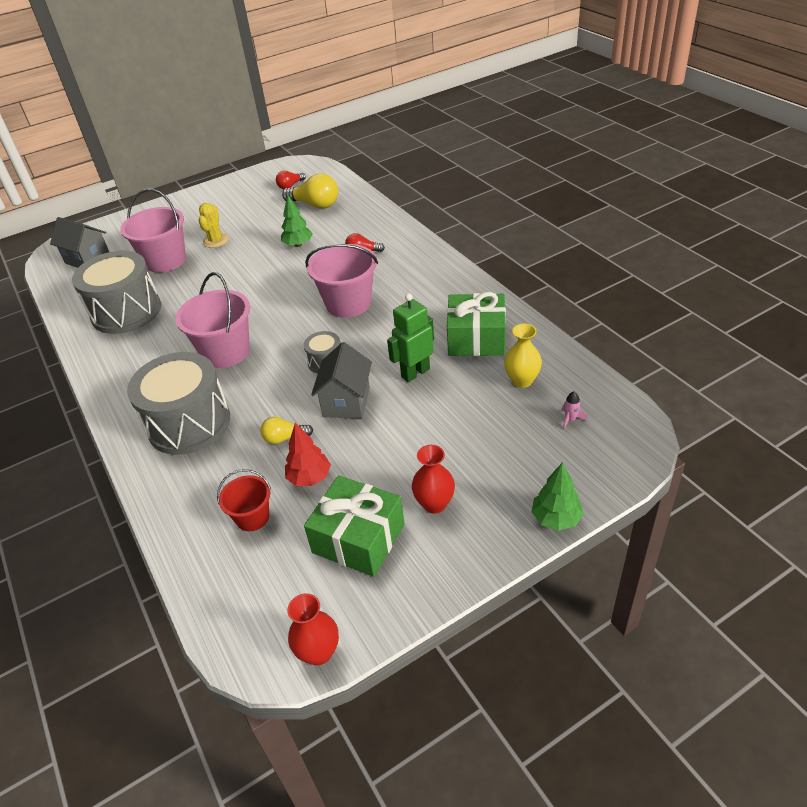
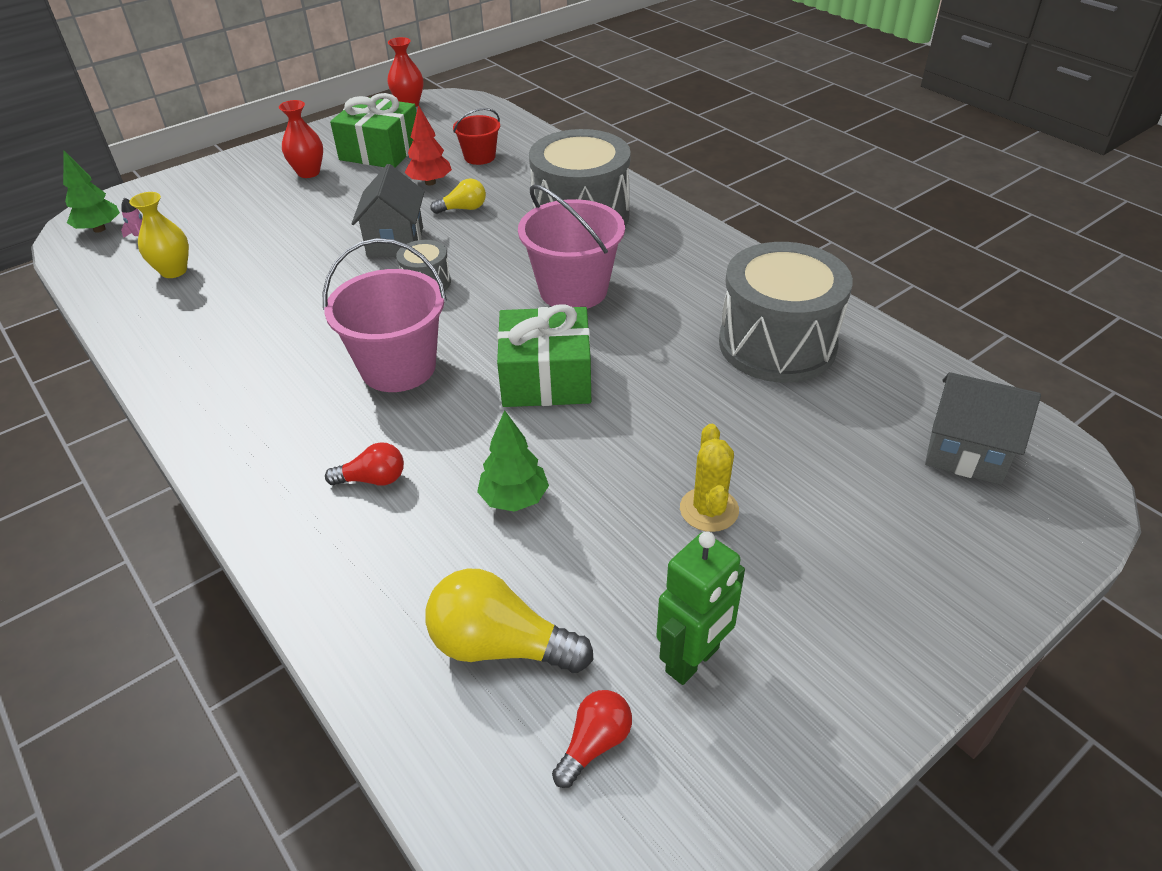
camera: 170 degrees right, 0 degrees up
(165, 261) = (787, 452): pink bucket -> none
(415, 373) = (306, 274): green robot -> green robot (693, 660)
(476, 338) = (209, 318): green gift -> green gift (546, 378)
(556, 519) = (202, 169): green tree -> green tree (99, 229)

